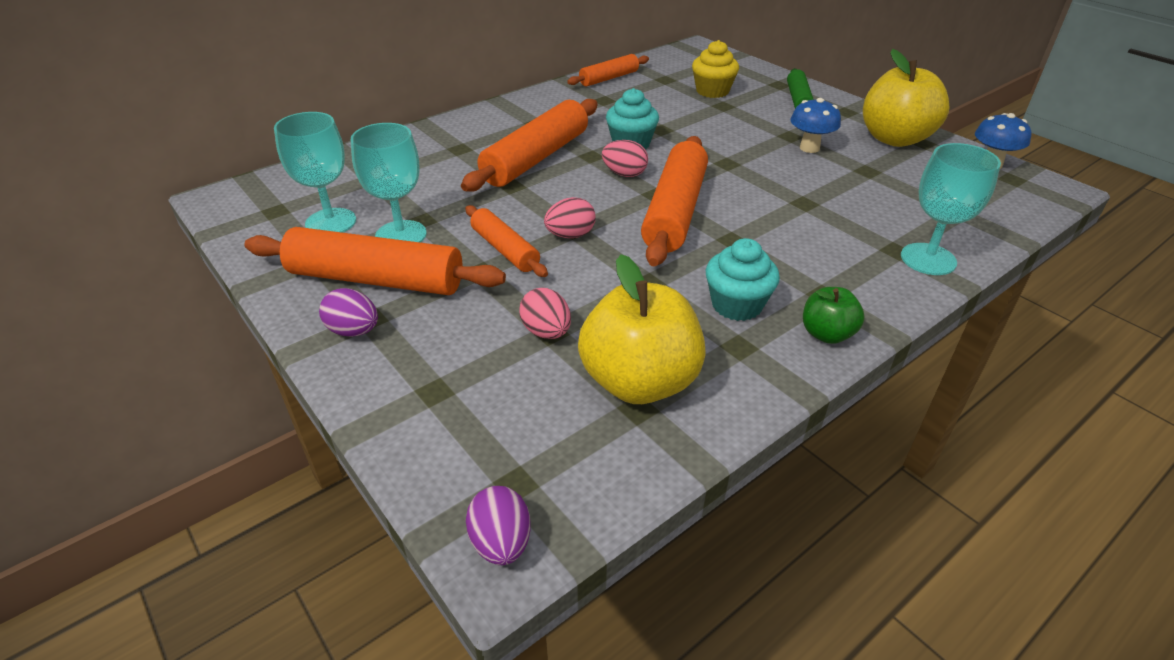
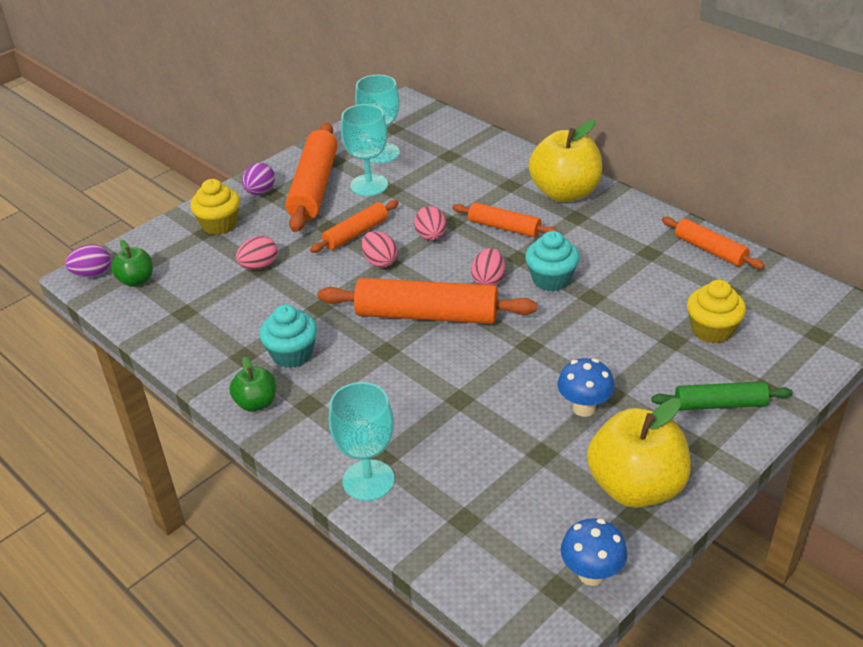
camera: 85 degrees right, 0 degrees up
(422, 374) = (219, 225): none -> yellow cupcake
(534, 200) = (431, 237): none -> pink egg
(536, 158) = (504, 227): orange rolling pin -> orange rolling pin, size x0.57
(541, 473) = (136, 280): none -> green apple
(639, 382) = (208, 311): yellow apple -> yellow apple (565, 193)

